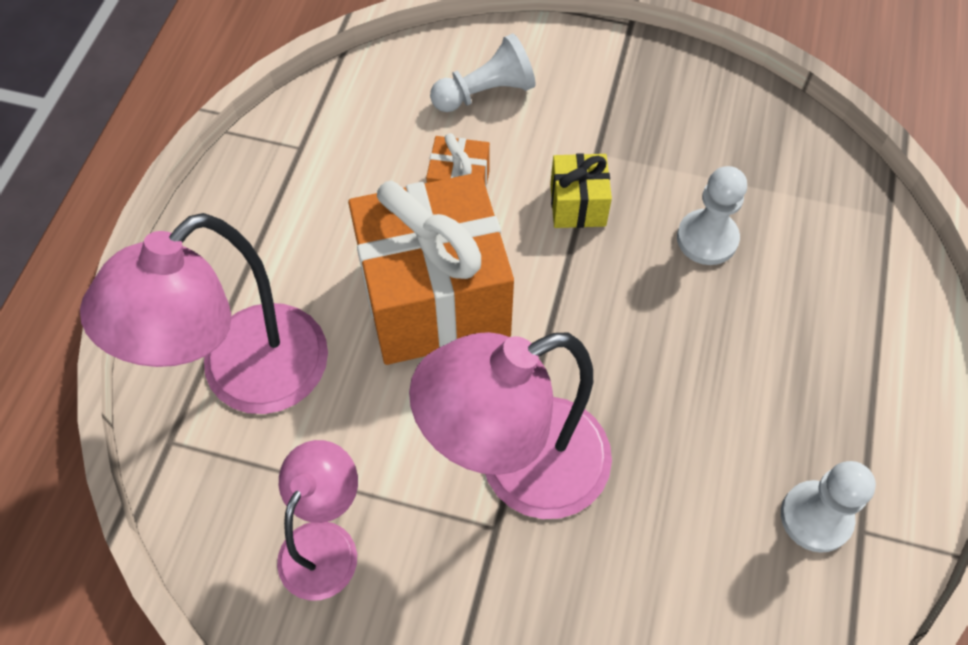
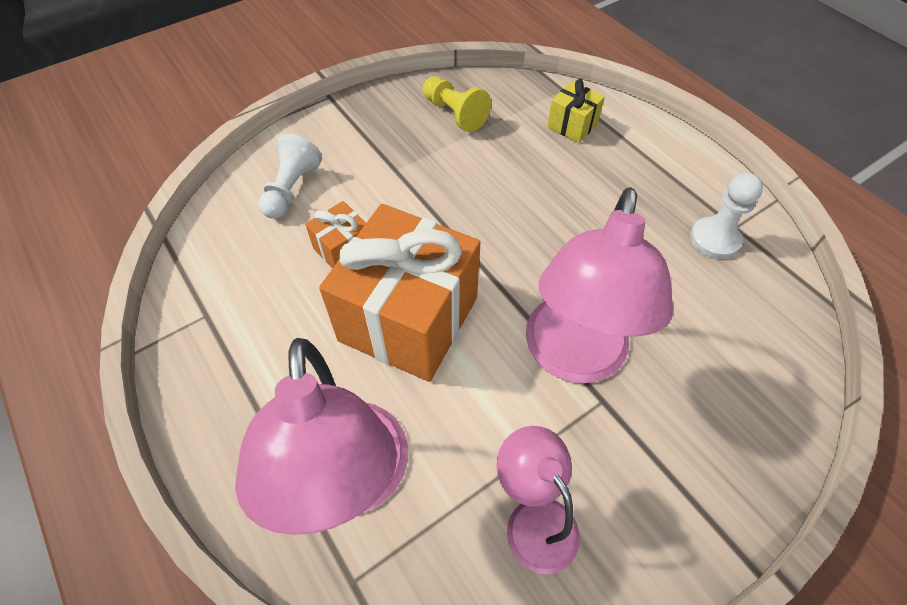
camera: 50 degrees left, 5 degrees down
(577, 205) = (420, 202): yellow gift -> yellow gift (572, 125)
(707, 239) = (504, 163): white pawn -> none
(729, 144) = (455, 114): none -> yellow pawn

